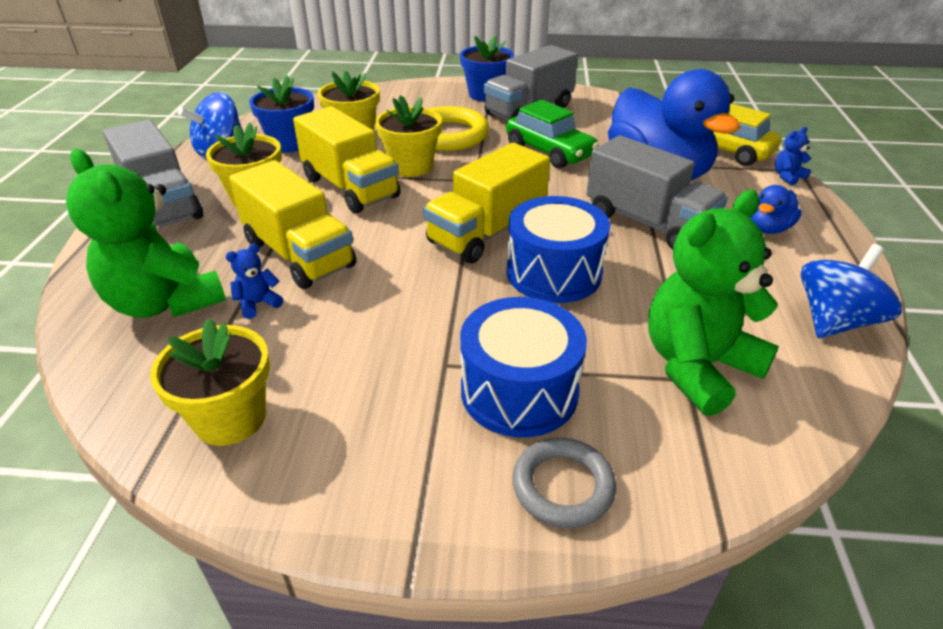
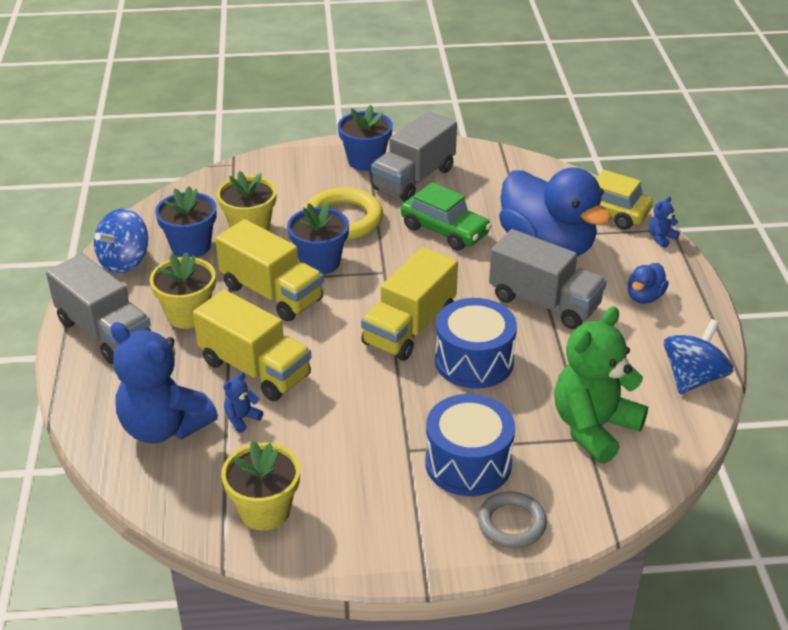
camera: 10 degrees left, 0 degrees up
(166, 302) = (164, 427): green teddy bear -> blue teddy bear
(411, 166) = (320, 262): yellow flower pot -> blue flower pot

